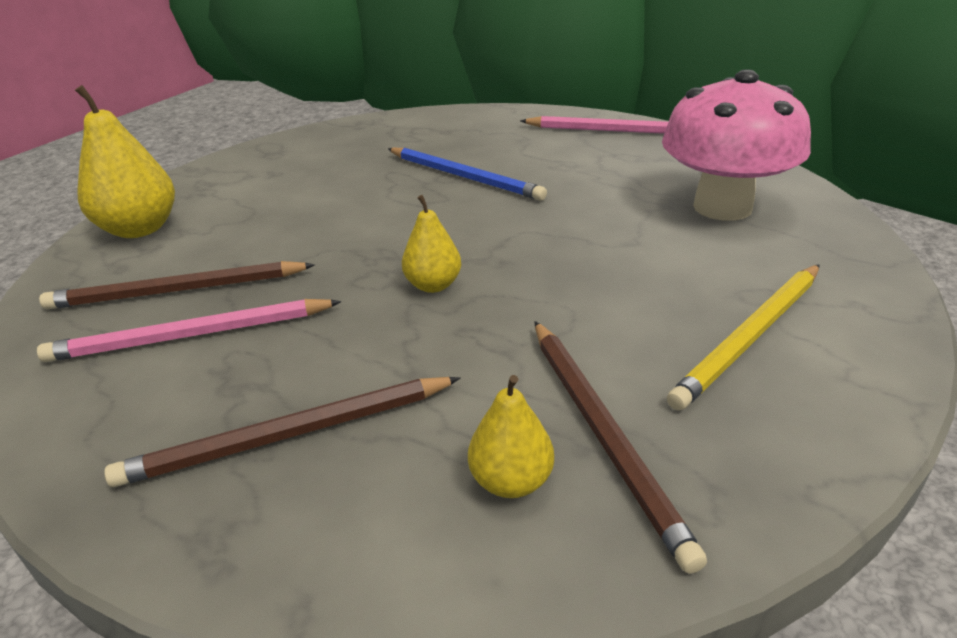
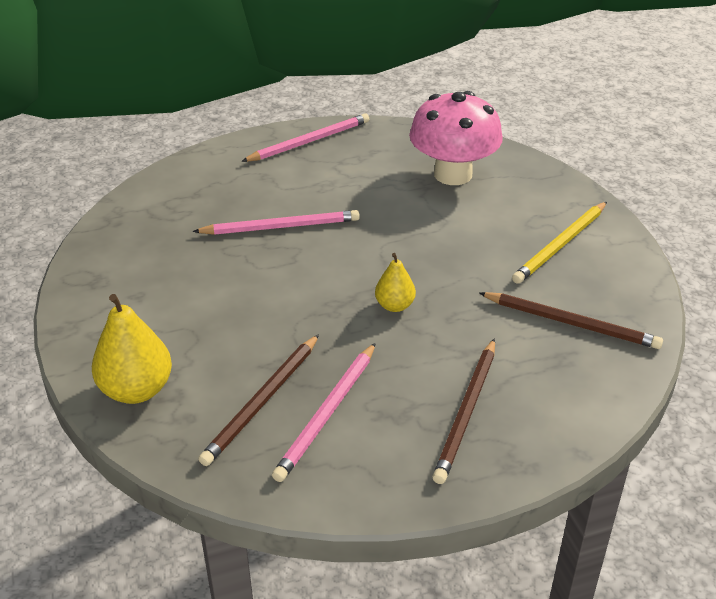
camera: 50 degrees left, 5 degrees up
(464, 177) = (281, 227): blue pencil -> pink pencil
(511, 481) = (571, 363): yellow pear -> none
(750, 337) = (560, 245): yellow pencil -> yellow pencil turned 45 degrees clockwise

